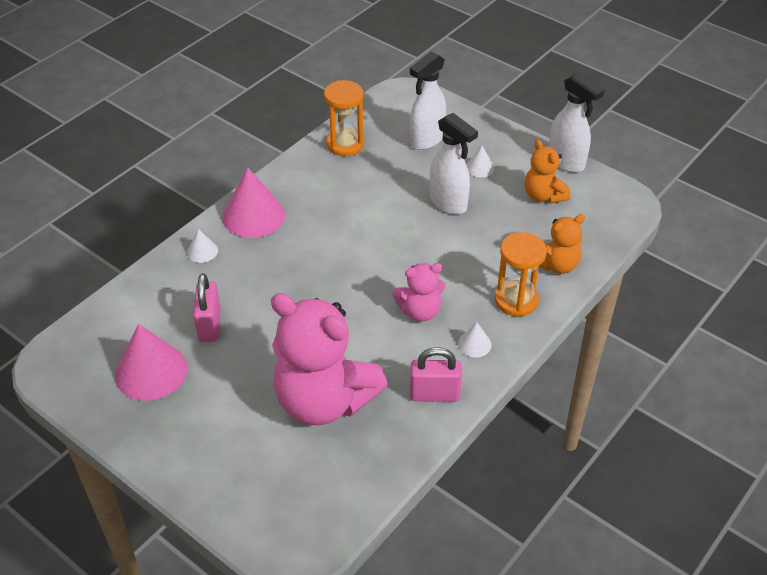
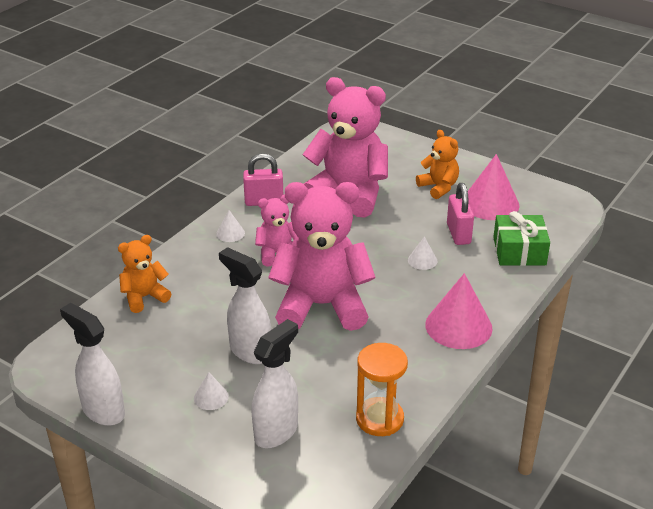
camera: 175 degrees right, 10 degrees down
(153, 297) = (519, 251): none -> green gift
(202, 251) = (494, 290): white cone -> white cone (422, 260)
(378, 244) = (322, 305): none -> pink teddy bear
(516, 300) = (189, 266): orange hourglass -> none
(543, 195) = (141, 367): orange teddy bear -> orange teddy bear (438, 187)

